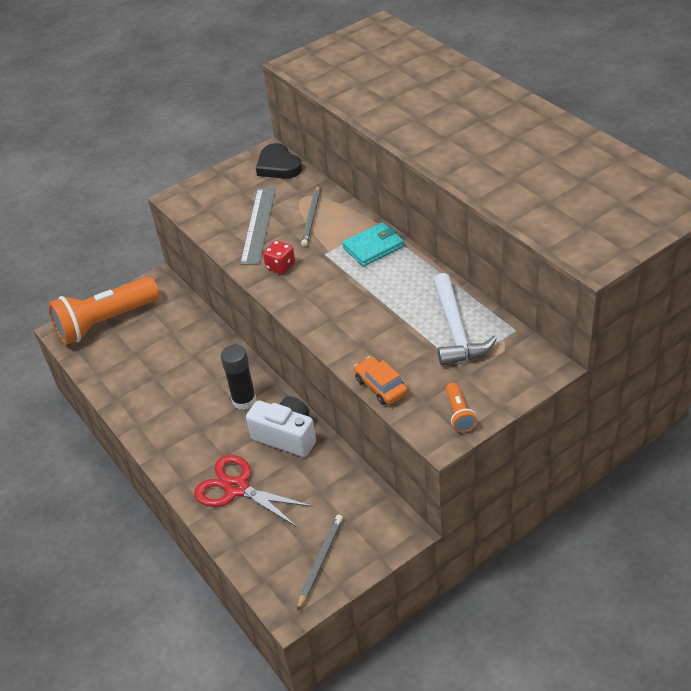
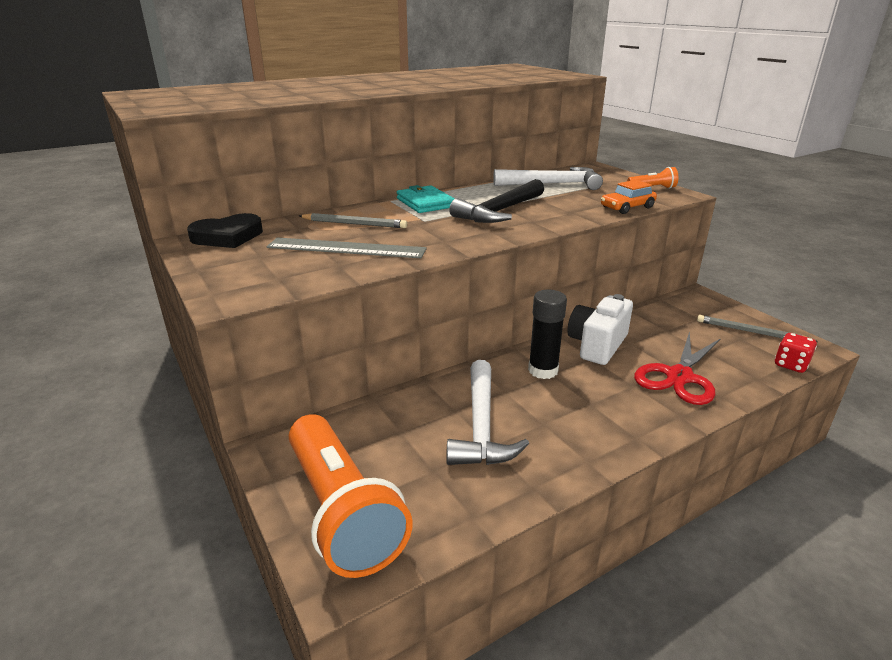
camera: 90 degrees left, 15 degrees down
(175, 370) = (481, 426): none -> white hammer
(280, 266) = (436, 239): red dice -> red dice (791, 365)
(355, 296) = (500, 211): none -> black hammer

